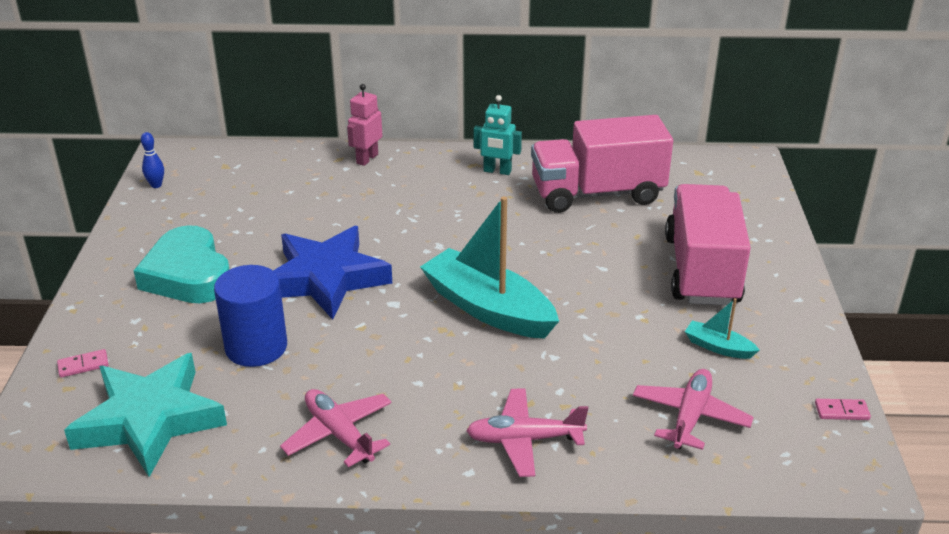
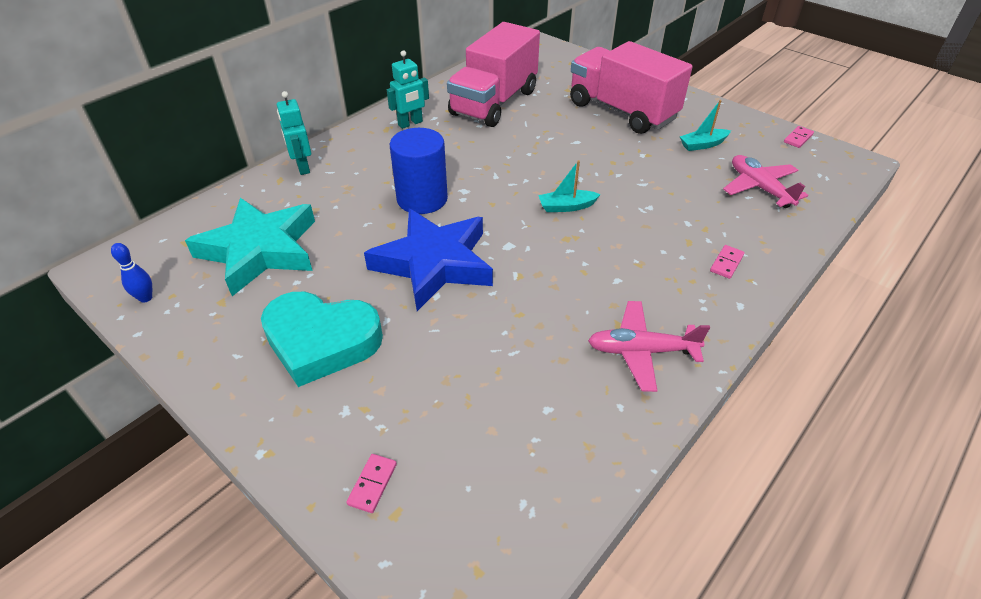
camera: 50 degrees left, 10 degrees up
(150, 420) = (511, 467): turquoise star -> turquoise star (260, 250)
(256, 347) = (480, 346): blue cylinder -> blue cylinder (422, 199)
(367, 159) = (302, 167): pink robot -> turquoise robot
(488, 308) = (566, 207): turquoise boat -> turquoise boat, size x0.44
(524, 440) = (726, 263): pink plane -> pink domino

